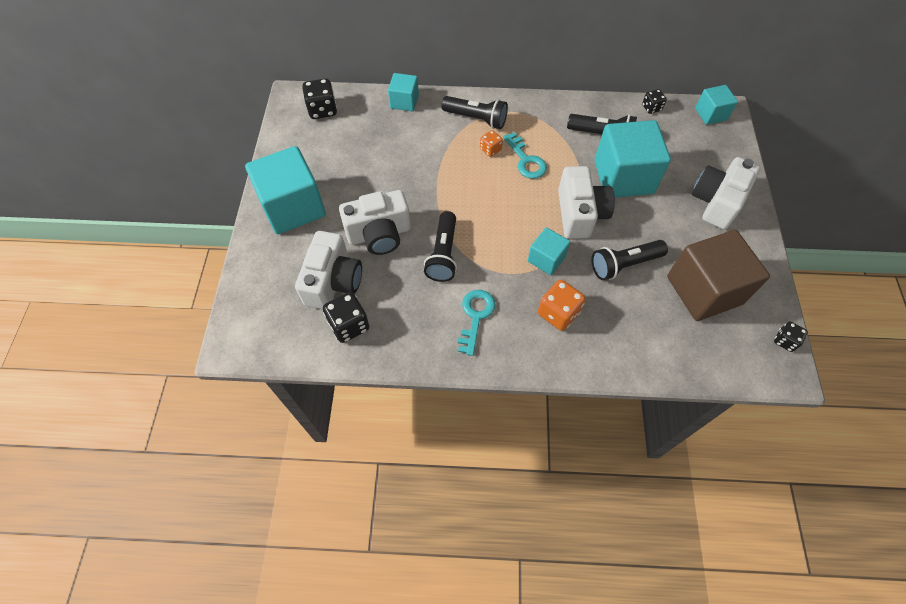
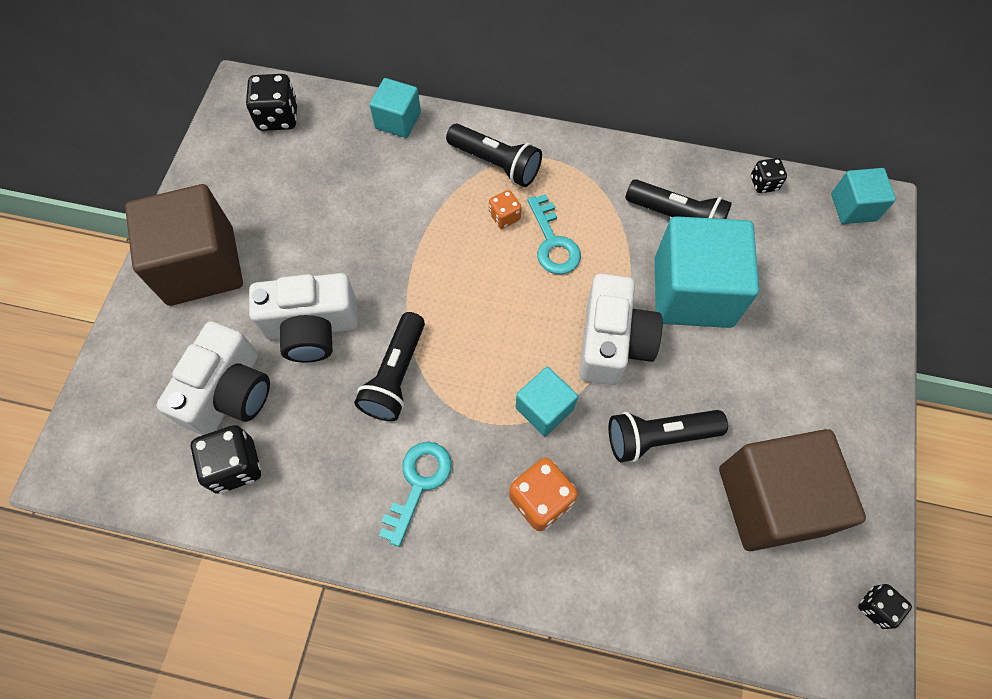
camera: 10 degrees right, 5 degrees up
(293, 207) = (201, 266): turquoise cube -> brown cube
(716, 202) = (826, 356): white camera -> none

